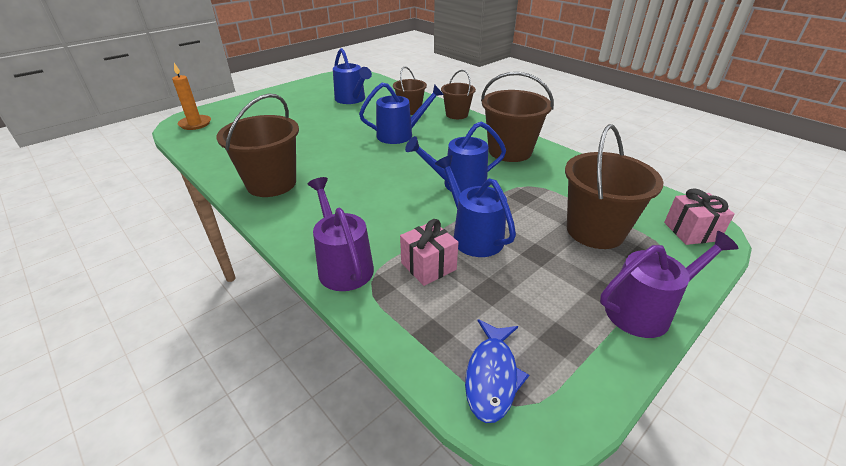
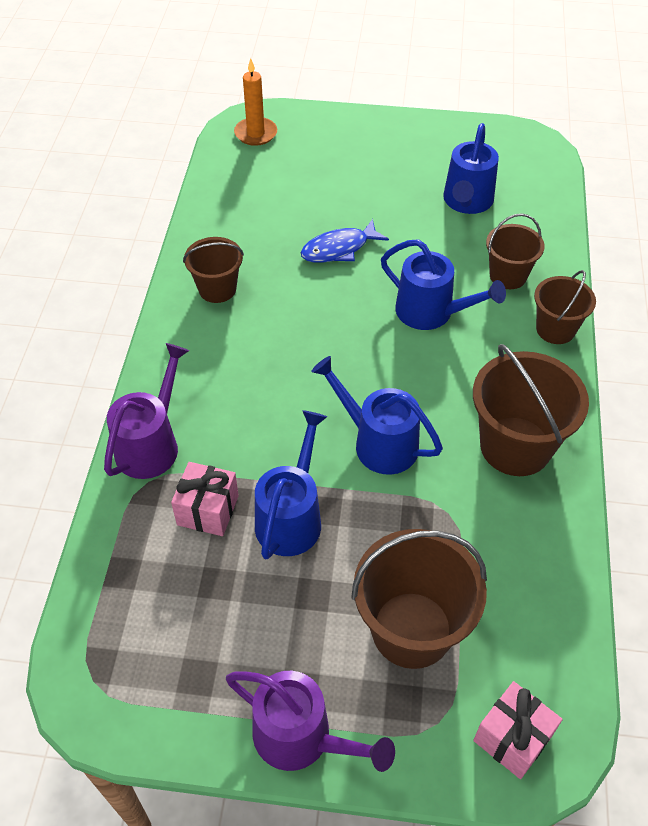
camera: 50 degrees right, 15 degrees up
(271, 183) = (217, 289): brown bucket -> brown bucket, size x0.60
(492, 376) = (109, 645): blue fish -> blue fish (339, 249)

